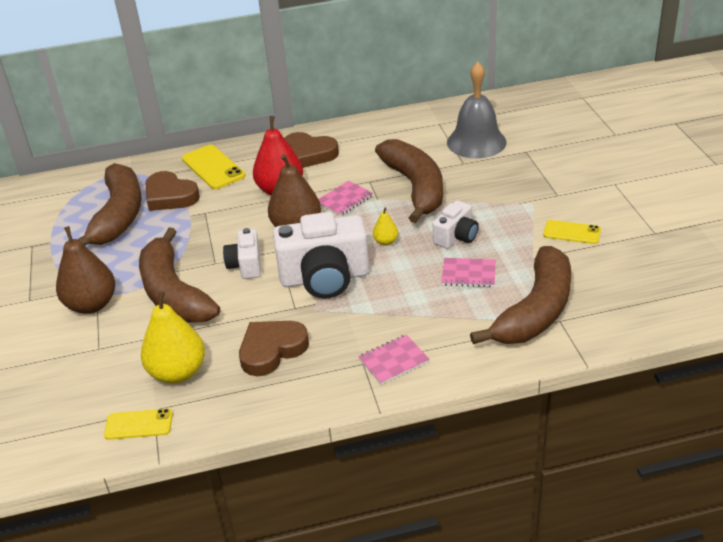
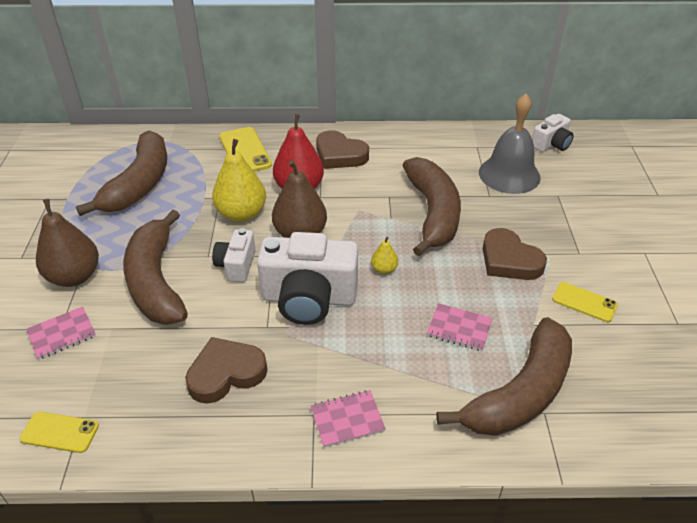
camera: 10 degrees right, 5 degrees up
(170, 196) = (194, 173): brown heart -> brown heart (509, 260)
(178, 372) = (123, 377): yellow pear -> yellow pear (241, 214)
(344, 200) = (358, 212): pink notebook -> pink notebook (62, 334)
(456, 237) = (458, 280): white camera -> white camera (551, 144)

